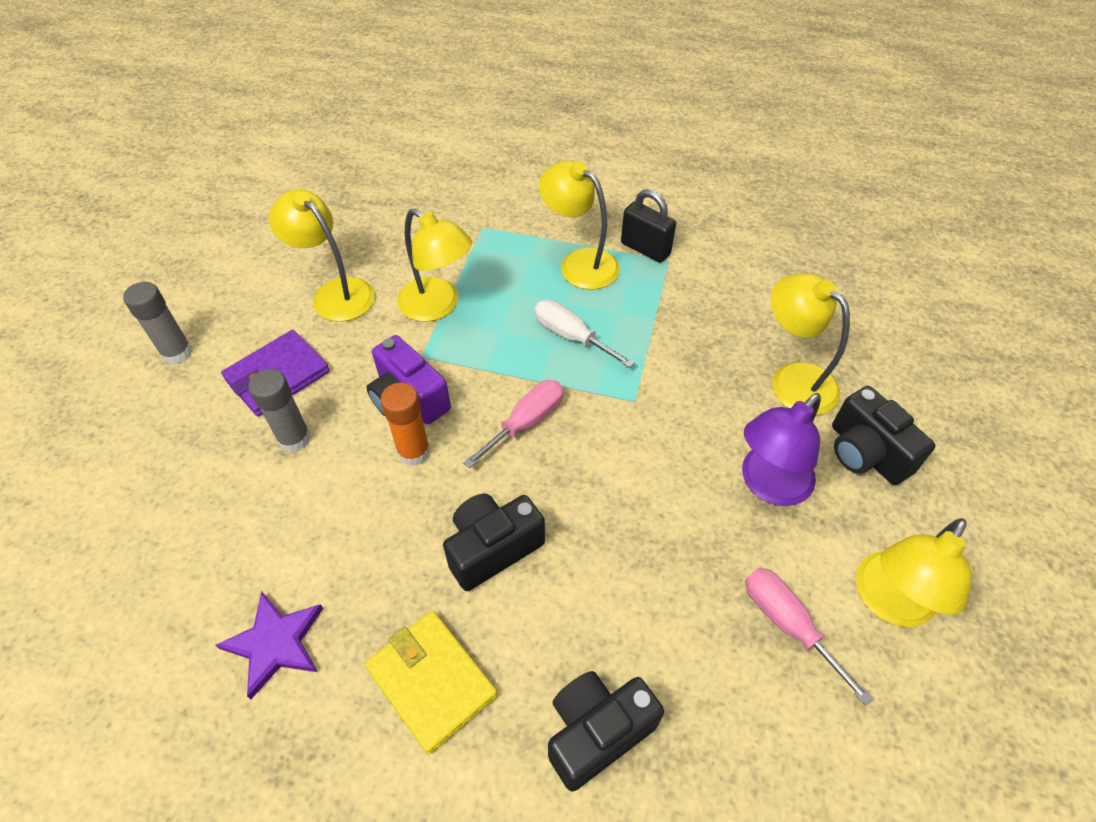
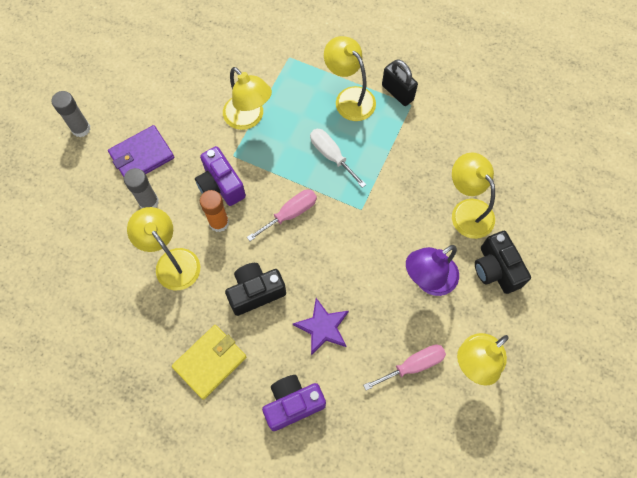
camera: 10 degrees right, 15 degrees up
(275, 643) = (129, 326): purple star -> purple star (323, 327)
(335, 293) = (183, 97): yellow lamp -> yellow lamp (172, 261)
(431, 681) = (210, 362): yellow wallet -> yellow wallet turned 75 degrees clockwise
(596, 732) = (293, 404): black camera -> purple camera
(787, 624) = (413, 365): pink screwdriver -> pink screwdriver turned 90 degrees clockwise

